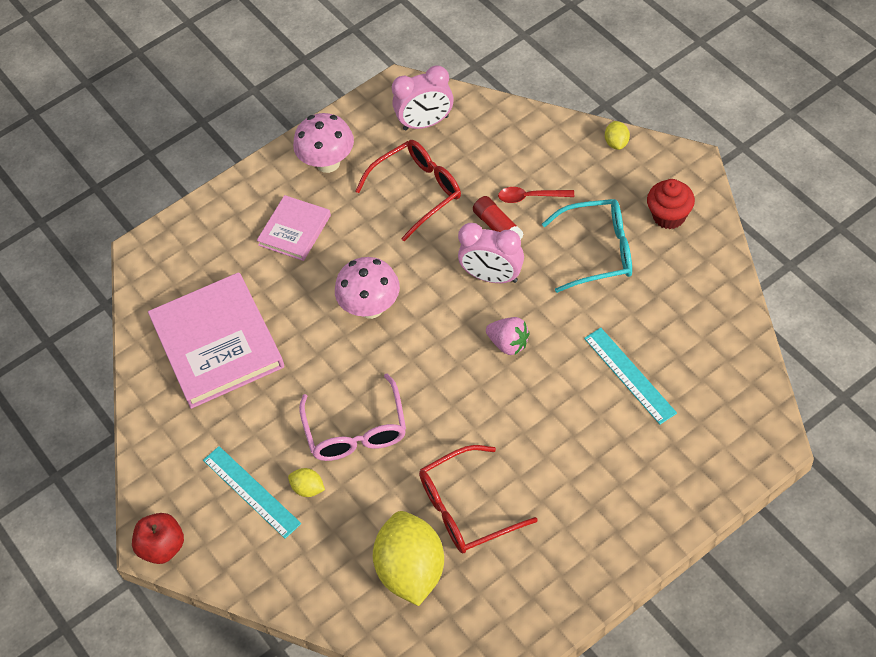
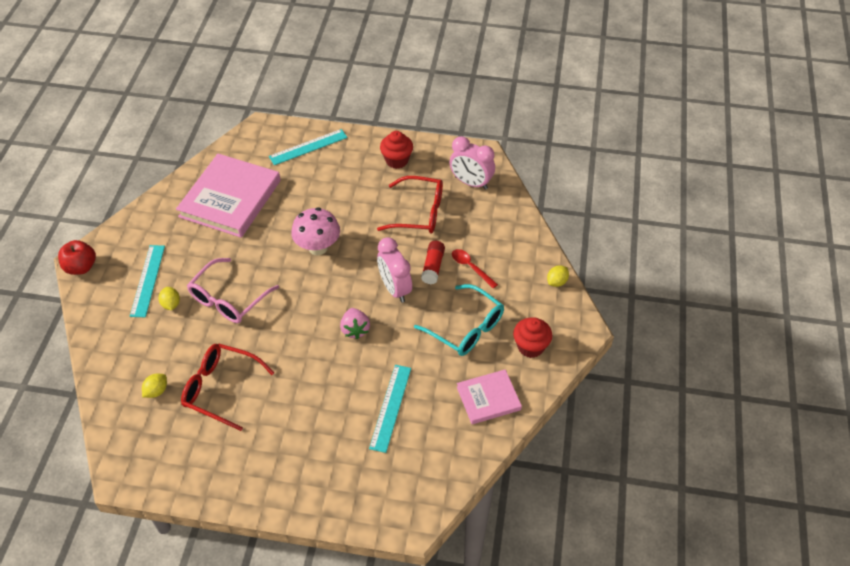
camera: 40 degrees right, 5 degrees down
(222, 226) = (308, 147): none -> turquoise ruler
(294, 230) = (336, 178): pink book -> pink book (488, 398)
(328, 163) = (397, 160): pink mushroom -> red cupcake
(411, 570) = (156, 391): yellow lemon -> yellow lemon, size x0.42

